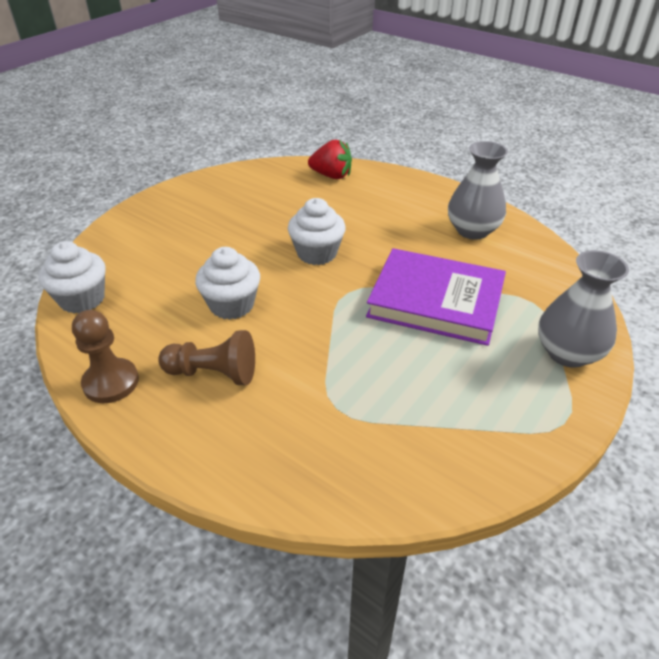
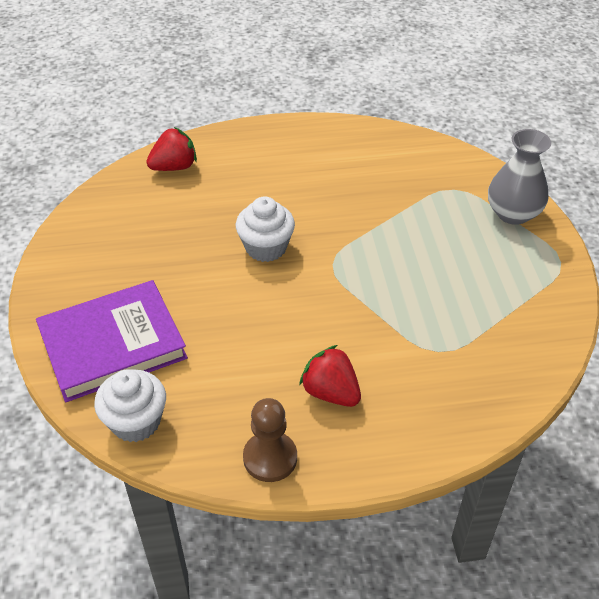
camera: 45 degrees left, 5 degrees up
(213, 373) = (331, 392): brown pawn -> red strawberry
(231, 305) = (265, 335): white cupcake -> none
(436, 301) = (397, 230): purple book -> purple book (112, 344)
(472, 230) = (349, 154): grey vase -> none

